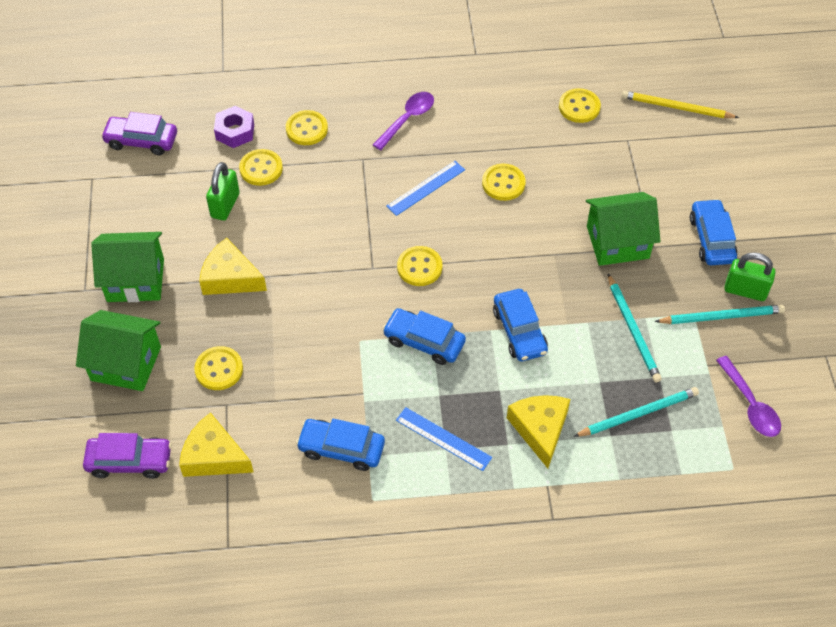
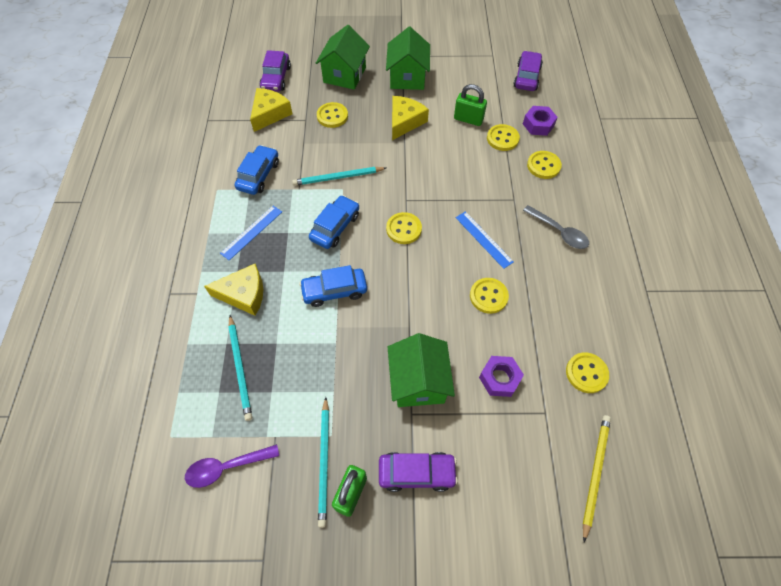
camera: 95 degrees right, 5 degrees up
(407, 119) = (559, 232): purple spoon -> grey spoon
(599, 174) = (499, 378): none -> purple nut
(633, 330) = (321, 378): turquoise pencil -> turquoise pencil (338, 177)
(711, 239) = (416, 472): blue car -> purple car

